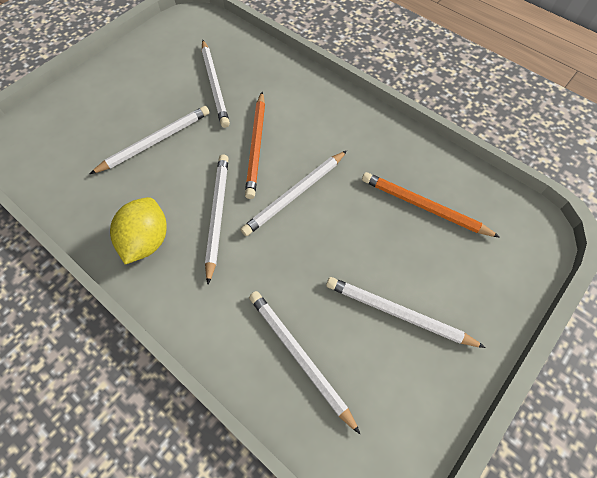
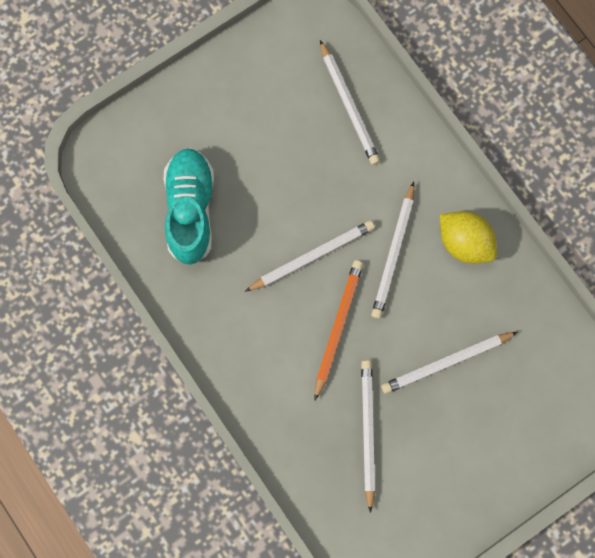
camera: 165 degrees left, 15 degrees up
(147, 241) = (464, 243): yellow lemon -> yellow lemon turned 75 degrees counterclockwise
(398, 313) = (256, 118): white pencil -> none
(424, 206) = (190, 210): orange pencil -> turquoise shoe

